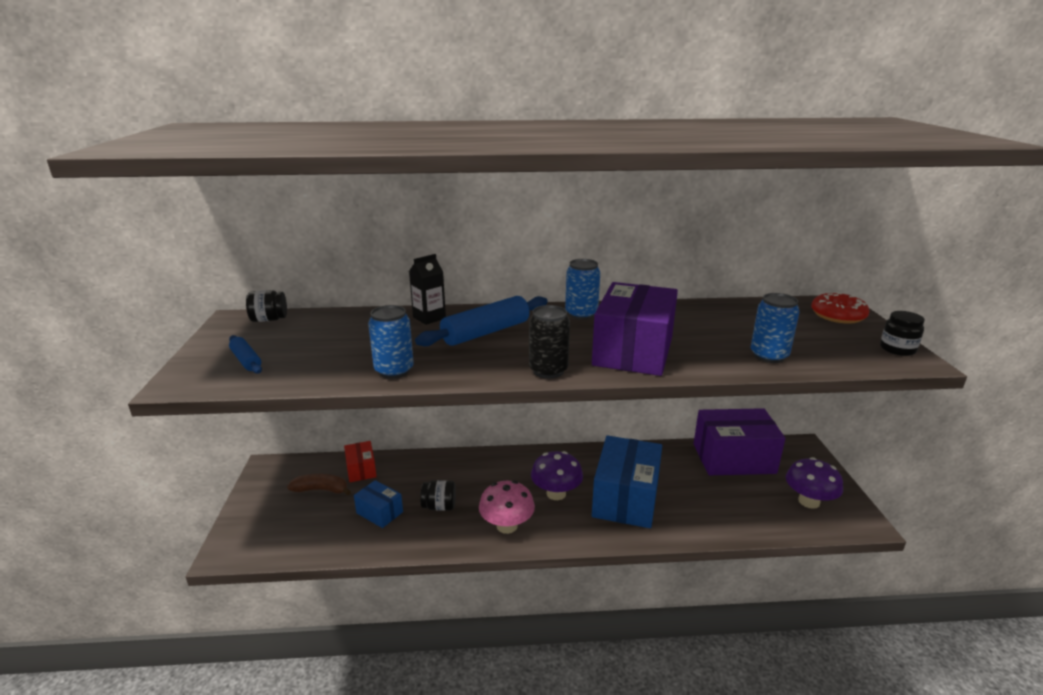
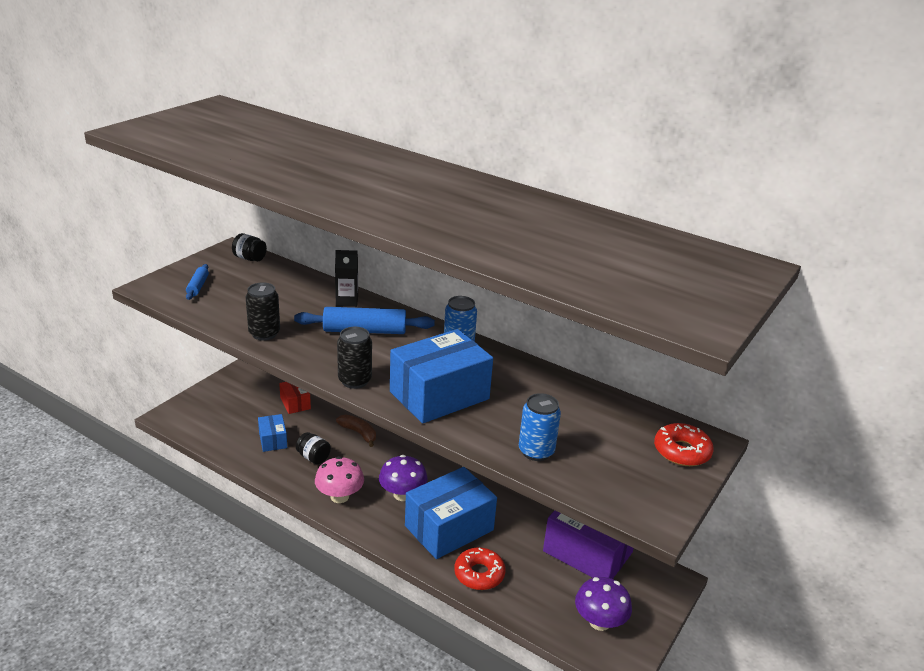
camera: 35 degrees right, 5 degrees up
(321, 490) = (256, 404): brown banana -> brown banana (359, 433)
(361, 469) = (295, 403): red box -> red box turned 45 degrees counterclockwise
(394, 371) = (264, 334): blue can -> black can
(633, 351) = (439, 395): purple box -> blue box
(694, 519) = (479, 574): none -> red donut
(897, 349) = (665, 505): black jar -> none

